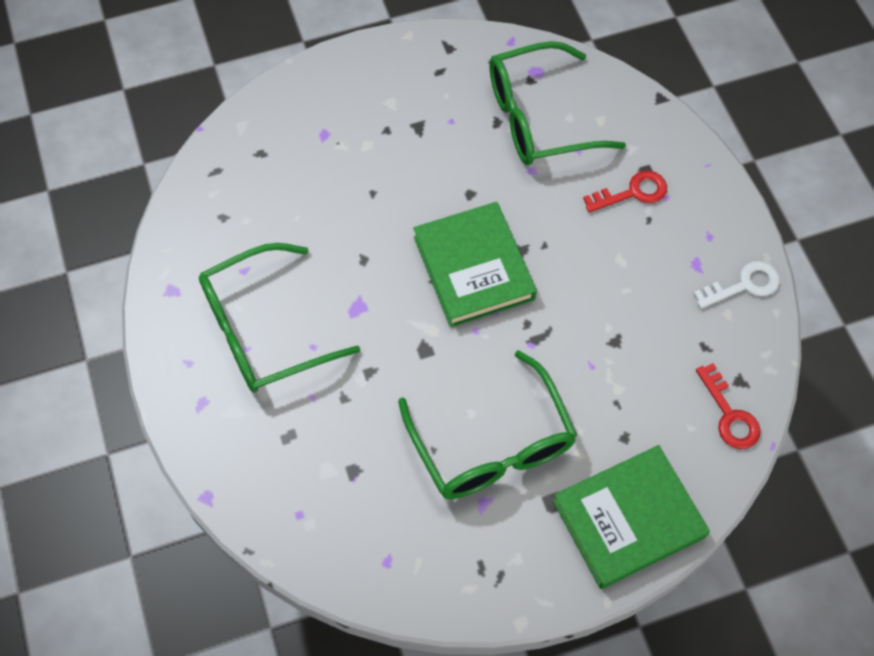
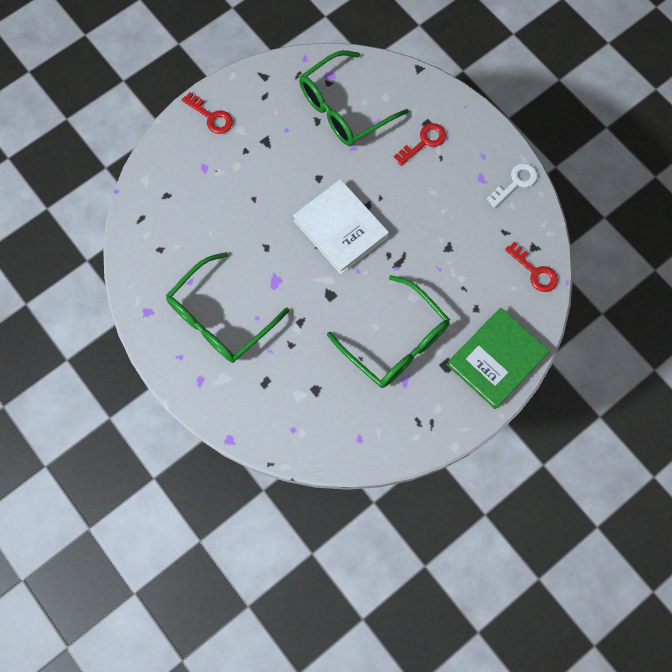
camera: 20 degrees left, 10 degrees up
(360, 75) = (211, 117): none -> red key
(474, 268) = (340, 229): green book -> white book

